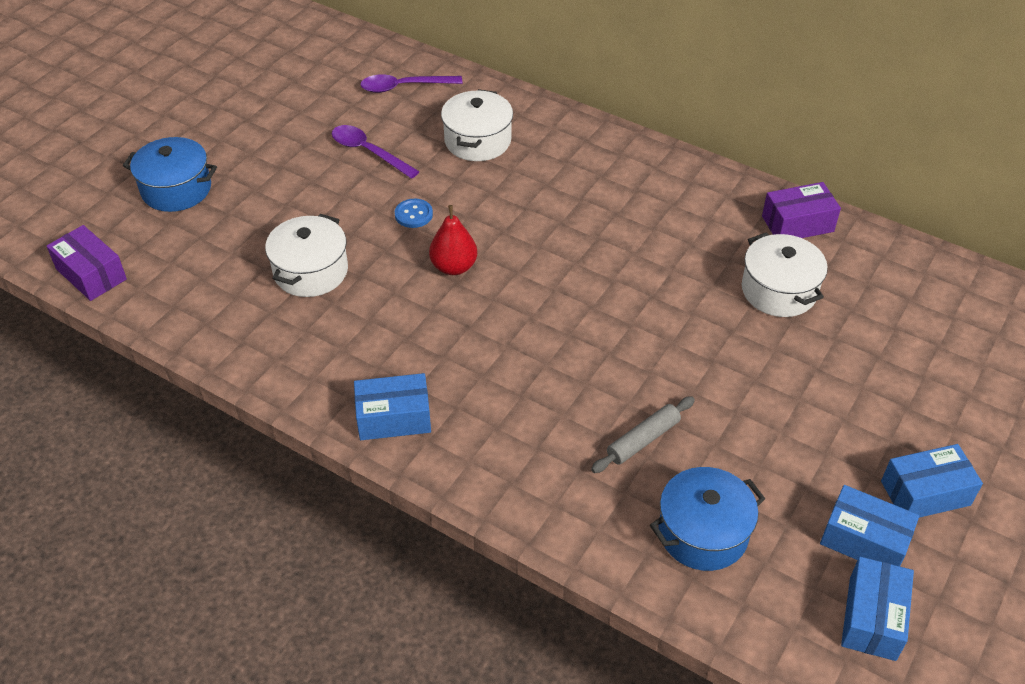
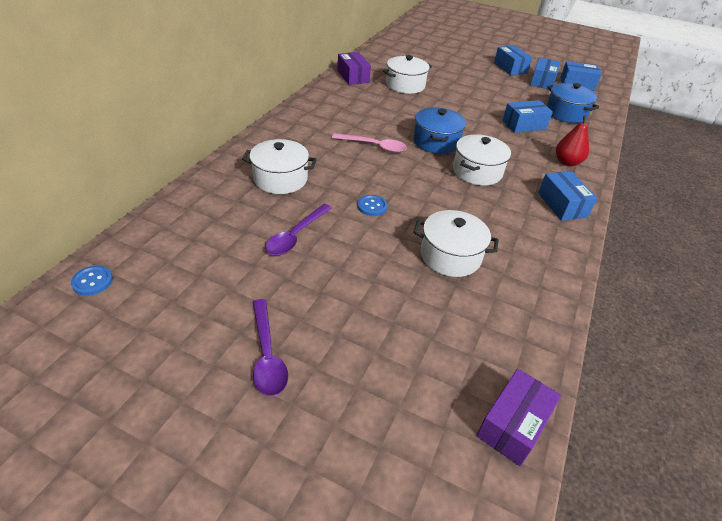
camera: 100 degrees left, 5 degrees down
(176, 189) = (364, 374): blue pot -> blue pot (436, 142)
(328, 37) = (92, 281): none -> blue button
(404, 87) = (199, 221): purple spoon -> purple spoon (267, 355)
(454, 267) = (422, 186): red pear -> red pear (567, 162)
(487, 335) = (477, 171): none -> white pot
(557, 229) = (374, 146): none -> pink spoon
(643, 440) = (524, 125): grey rolling pin -> blue box

